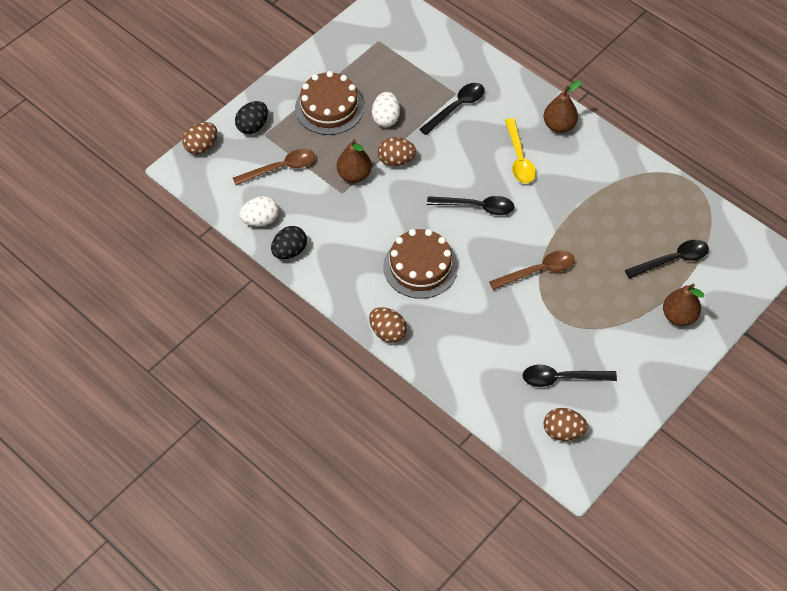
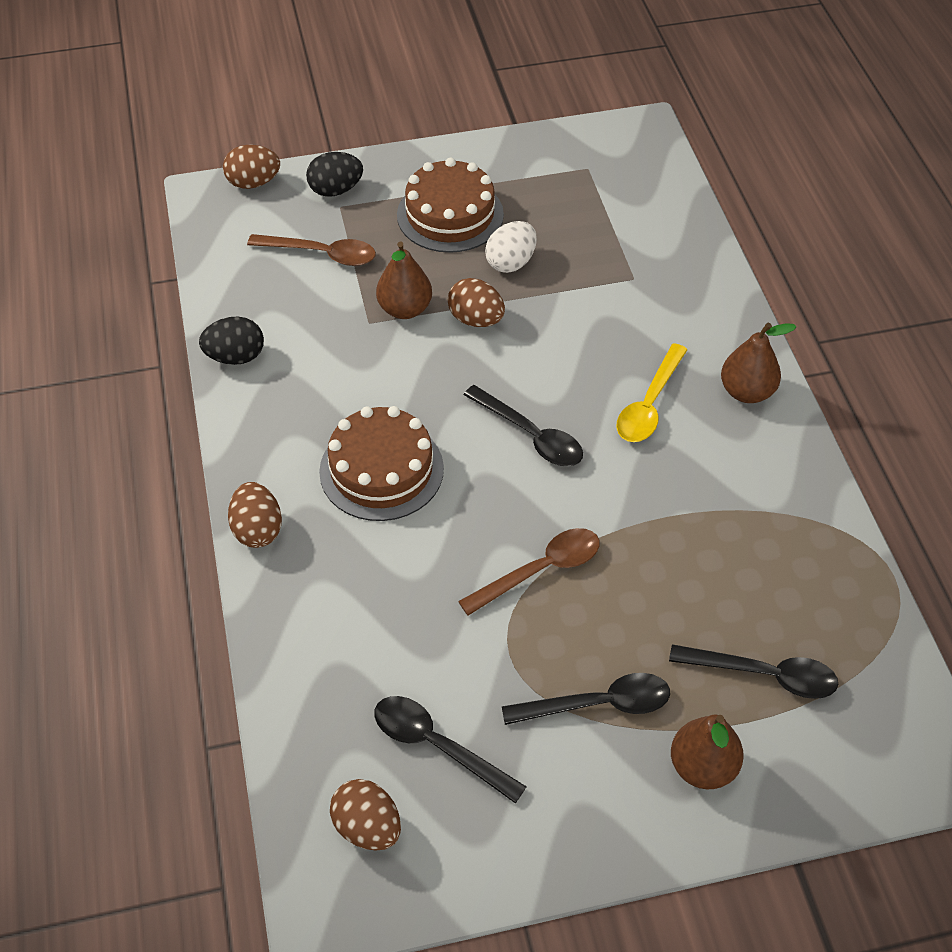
camera: 35 degrees right, 5 degrees down
(260, 220) = (237, 301): white egg -> none
(456, 107) = (618, 296): black spoon -> black spoon (598, 704)
(538, 271) = (540, 570): brown spoon -> brown spoon turned 45 degrees counterclockwise

